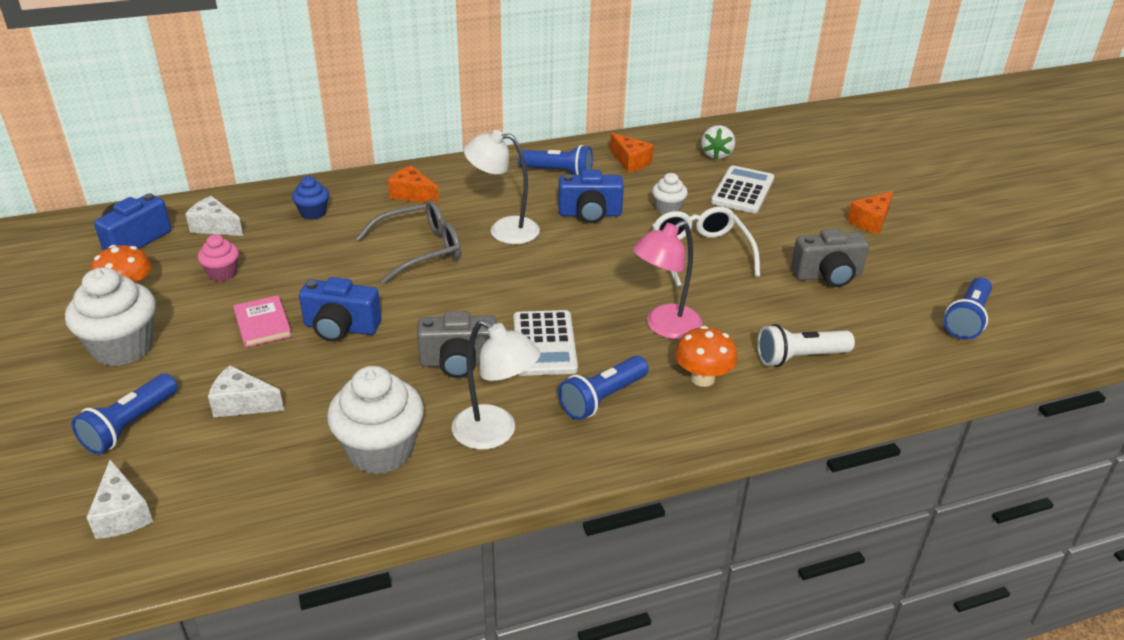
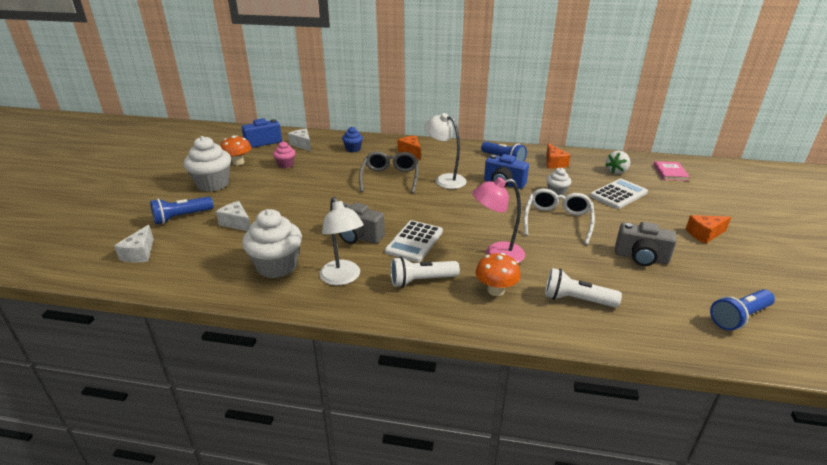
camera: 30 degrees right, 5 degrees down
(262, 324) = (281, 191): pink book -> pink book (670, 172)
(341, 328) = (315, 203): blue camera -> none
(420, 250) = (390, 178): grey glasses -> grey glasses turned 90 degrees counterclockwise
(602, 398) = (421, 281): blue flashlight -> white flashlight

